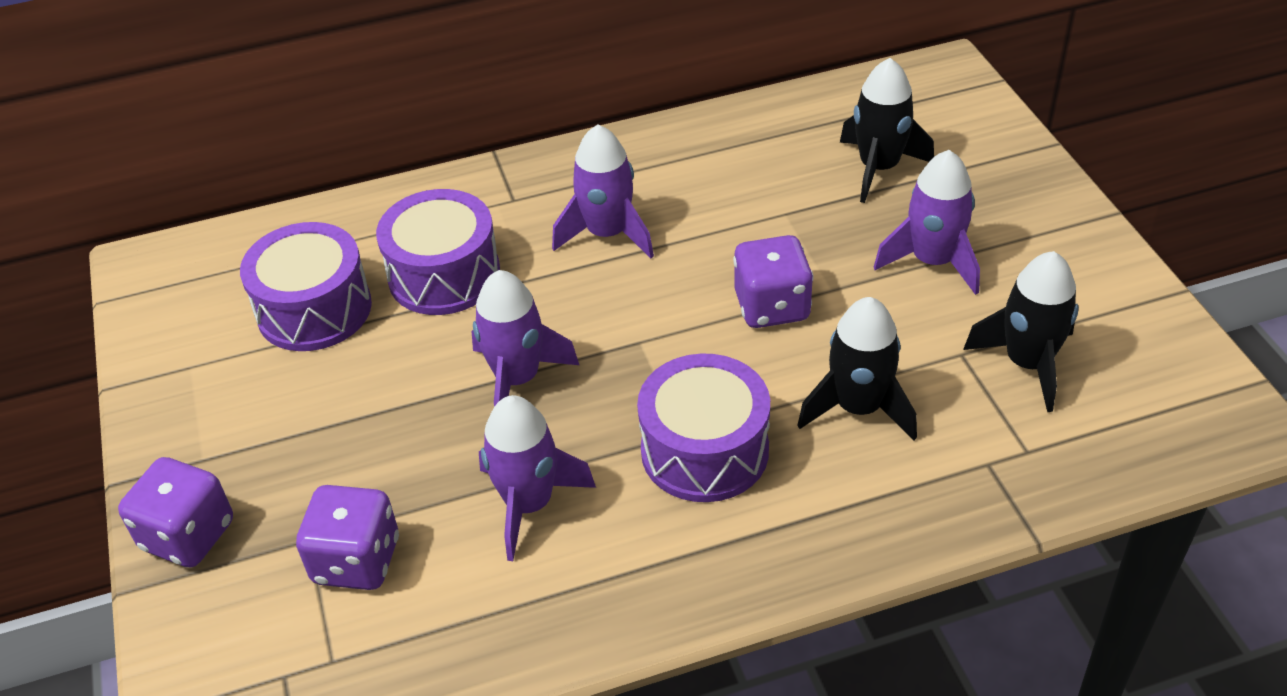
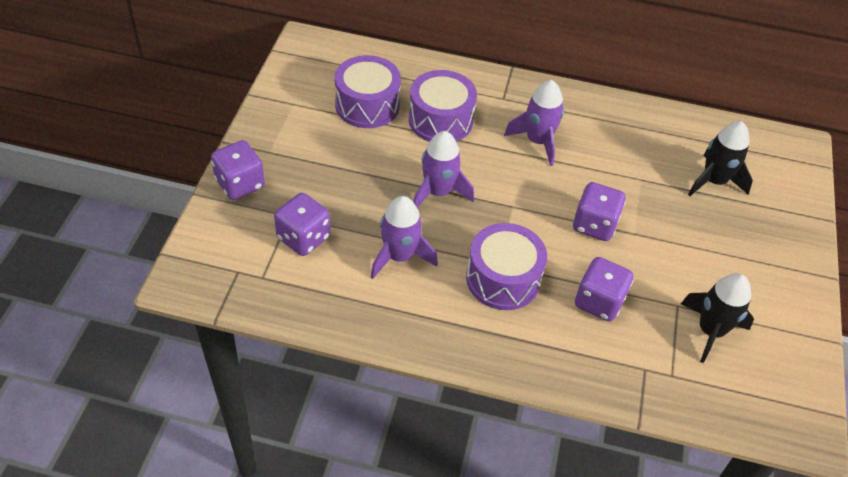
camera: 25 degrees right, 5 degrees up
(858, 407) = (599, 302): black rocket -> purple dice
(933, 261) = (702, 248): purple rocket -> none

